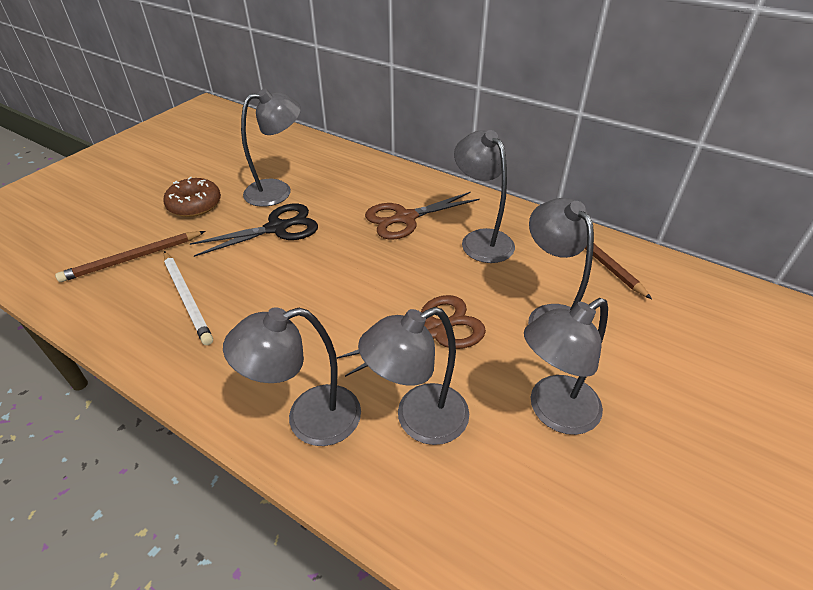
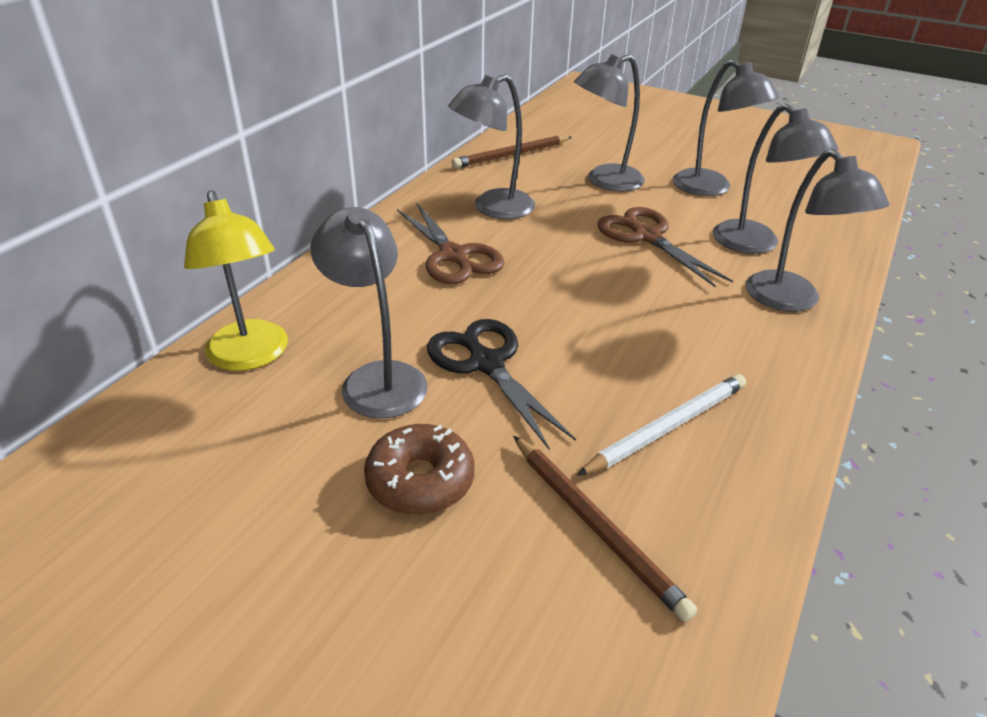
camera: 95 degrees left, 5 degrees down
(309, 153) = (251, 356): none -> yellow lamp

